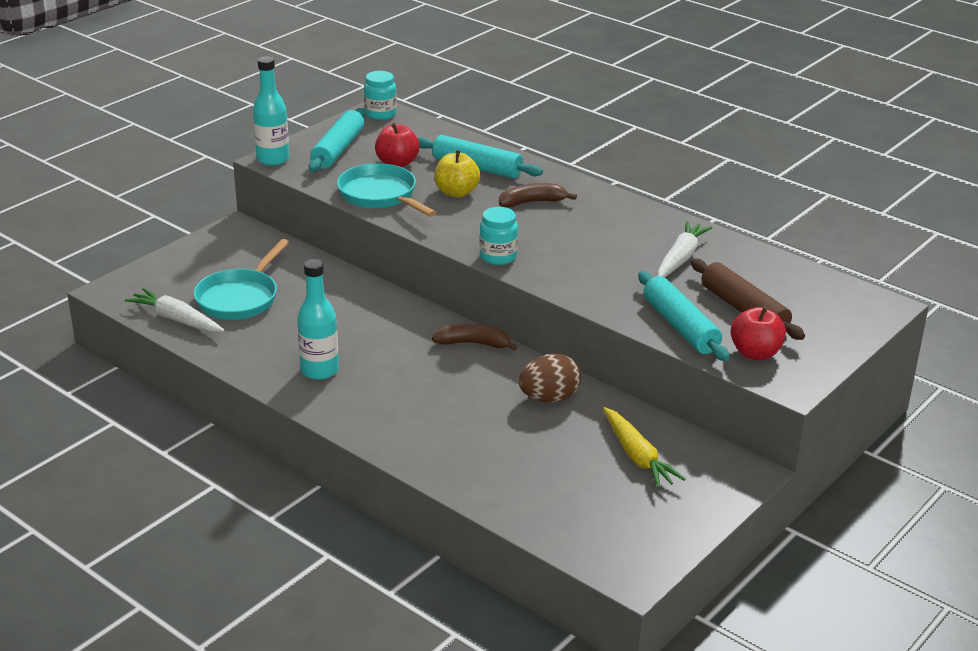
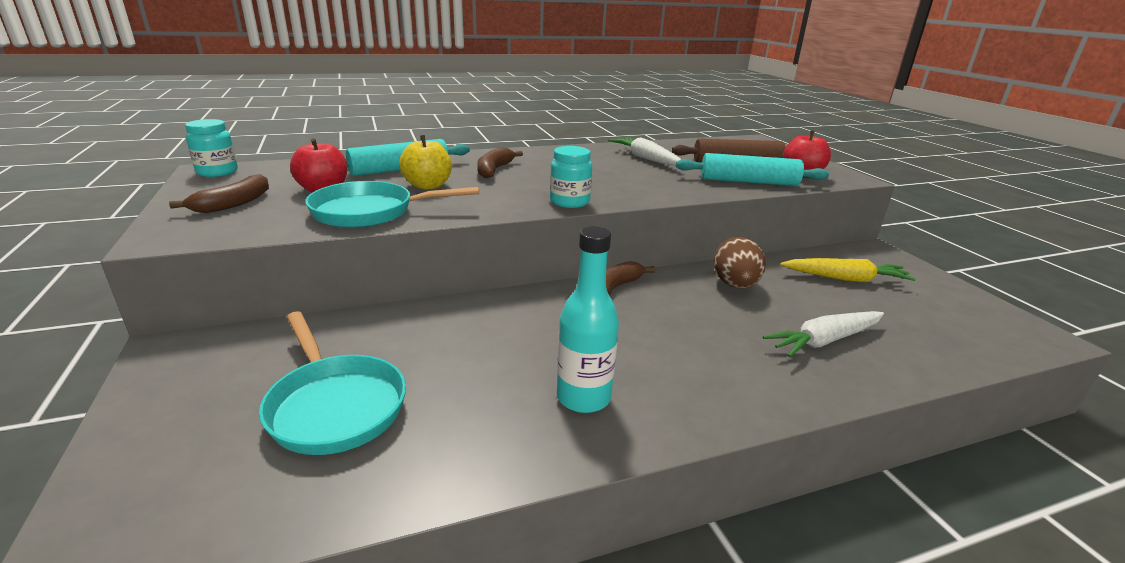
camera: 60 degrees left, 5 degrees down
(176, 319) = (298, 497): white carrot -> white carrot (824, 341)
(273, 159) = (165, 237): turquoise bottle -> none
(338, 149) = (234, 203): turquoise rolling pin -> brown banana

